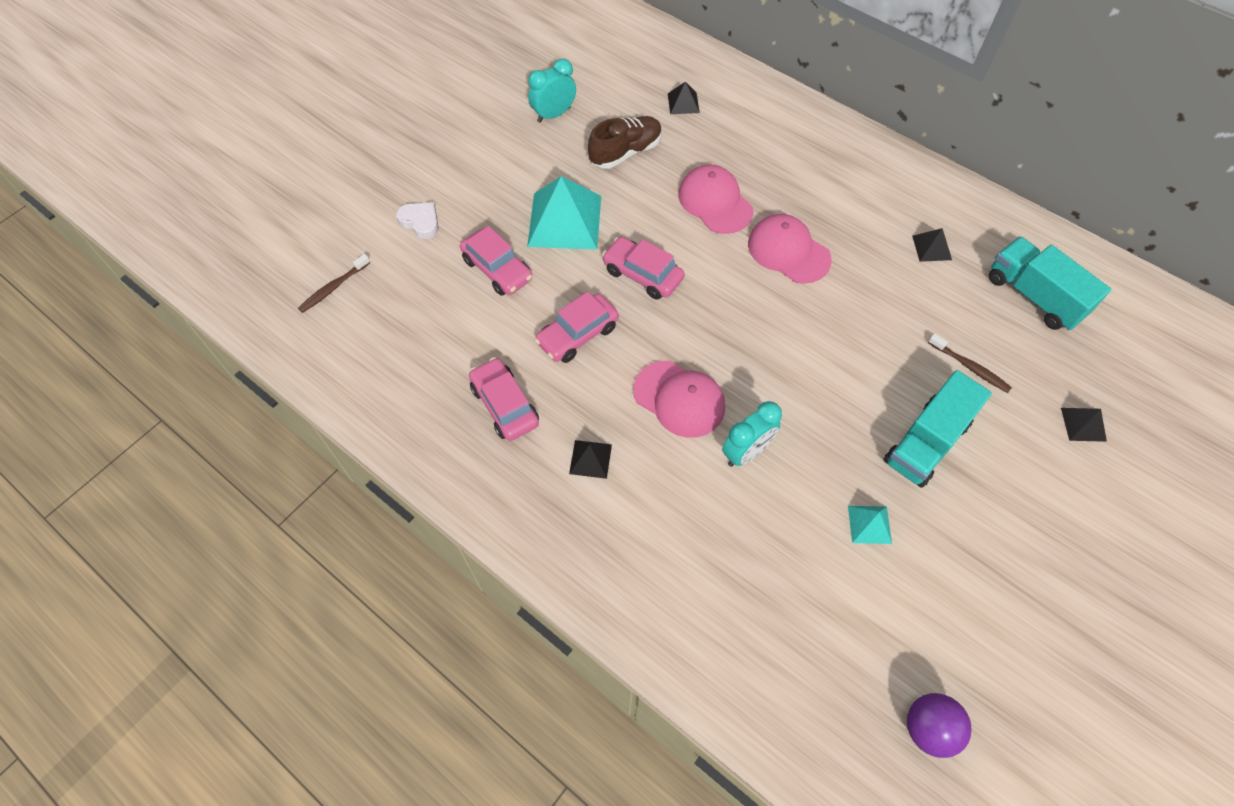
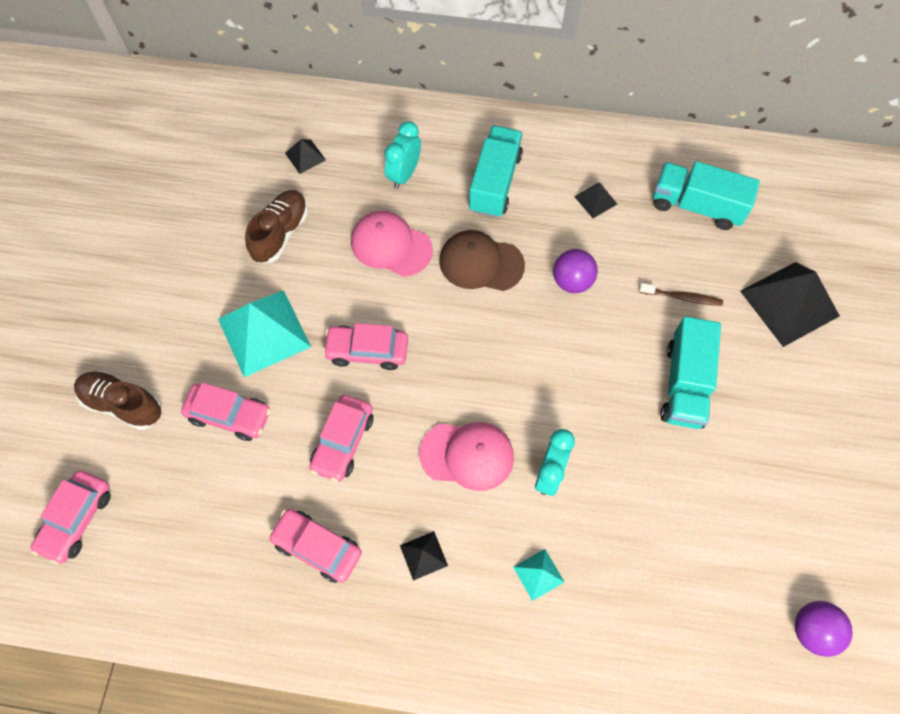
camera: 30 degrees left, 5 degrees up
(333, 288) = (77, 519): brown toothbrush -> pink car
(420, 222) = (123, 404): white heart -> brown shoe
(554, 114) = (188, 225): turquoise clock -> turquoise clock (404, 174)
(788, 251) = (481, 263): pink cap -> brown cap
(842, 193) = (495, 183): none -> turquoise truck
(866, 304) = (572, 281): none -> purple ball
(869, 524) = (680, 482): turquoise pyramid -> turquoise pyramid (538, 574)
(1083, 424) = (789, 303): black pyramid -> black pyramid, size x2.14

